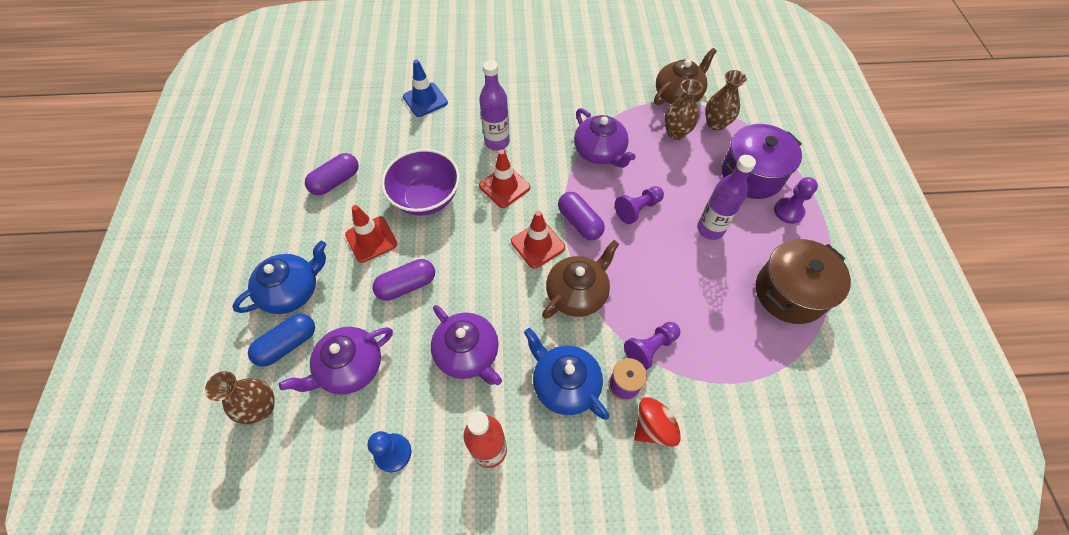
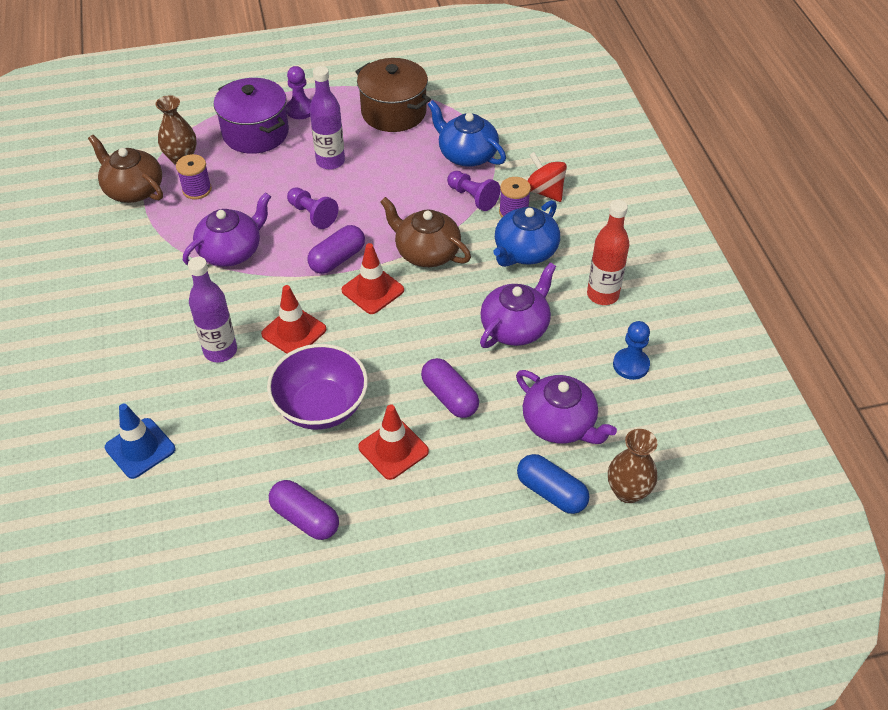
camera: 100 degrees left, 10 degrees down
(292, 291) = (483, 512): blue teapot -> blue teapot (466, 154)
(676, 133) = (197, 189): brown vase -> purple spool

